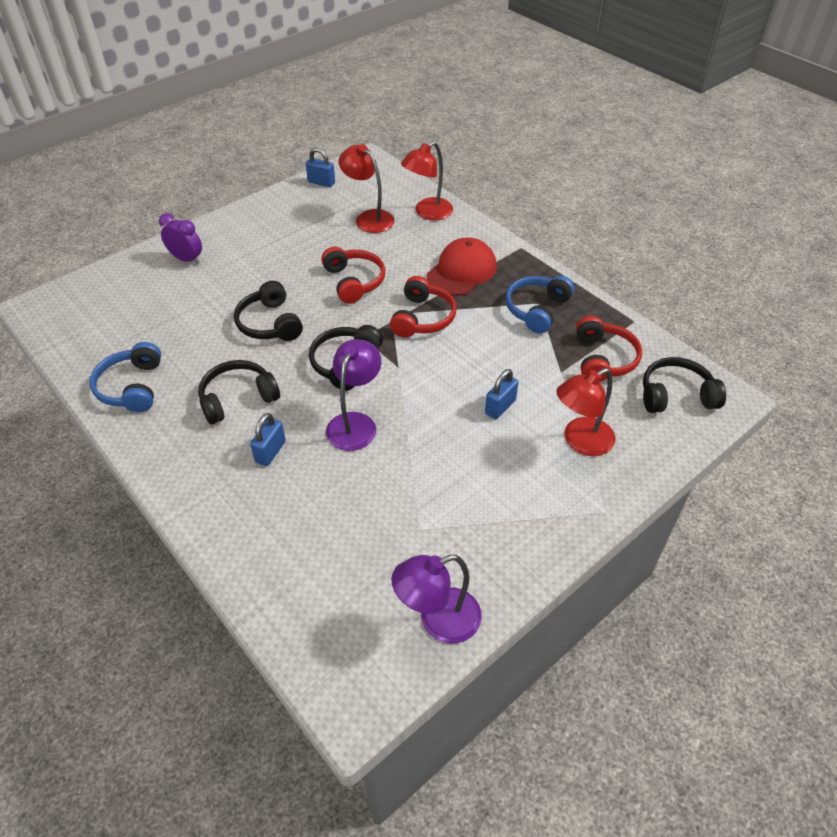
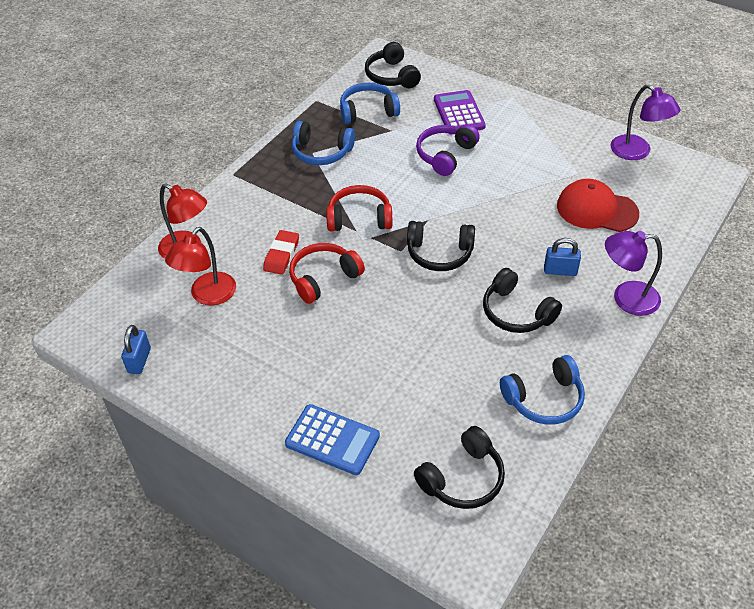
camera: 105 degrees left, 0 degrees up
(186, 259) = (332, 440): purple clock -> blue calculator
(269, 323) = (410, 323): black headphones -> black headphones (463, 478)
(355, 423) = (503, 229): purple lamp -> purple lamp (626, 298)
(396, 262) = (281, 255): none -> red eraser
(462, 271) = (282, 206): red cap -> red cap (596, 209)
(500, 407) = (445, 155): blue padlock -> purple headphones
(580, 442) = (459, 113): red lamp -> purple calculator
(603, 359) = (368, 111): red headphones -> blue headphones

